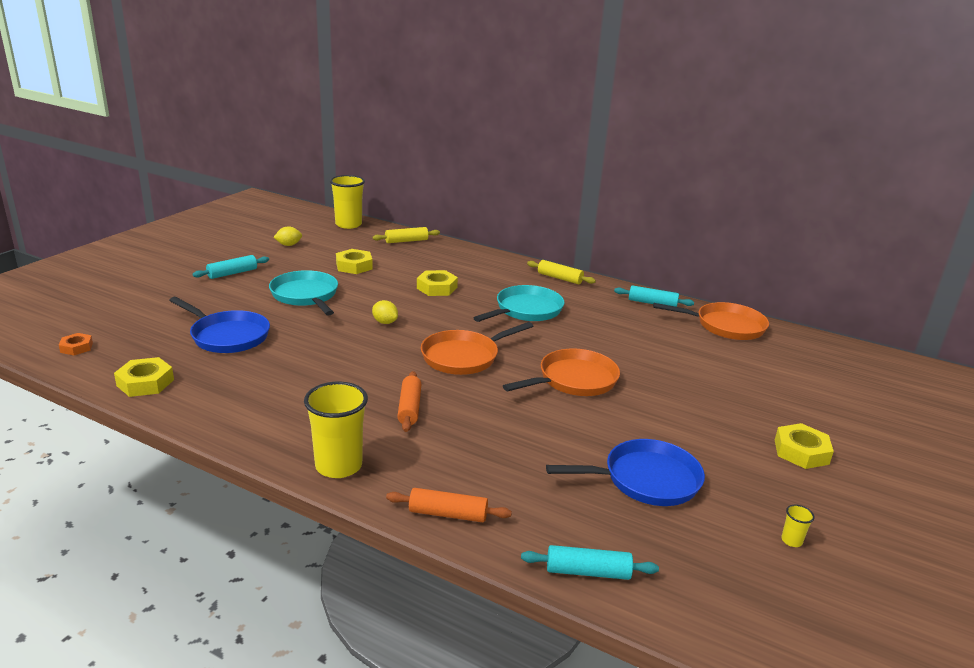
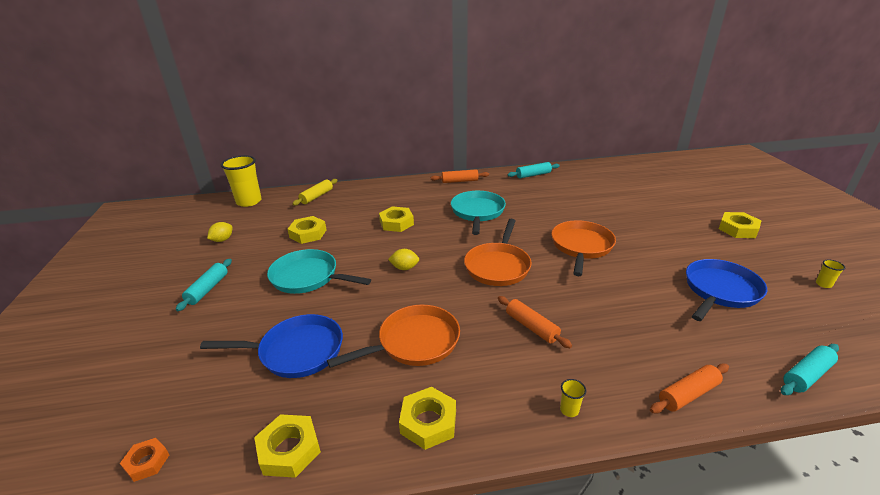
camera: 35 degrees left, 5 degrees up
(239, 416) = (428, 422): none -> yellow nut
(338, 466) = (569, 410): yellow cup -> yellow cup, size x0.41
(560, 278) = (460, 181): yellow rolling pin -> orange rolling pin
(725, 326) = (588, 172): orange pan -> orange pan (414, 342)

